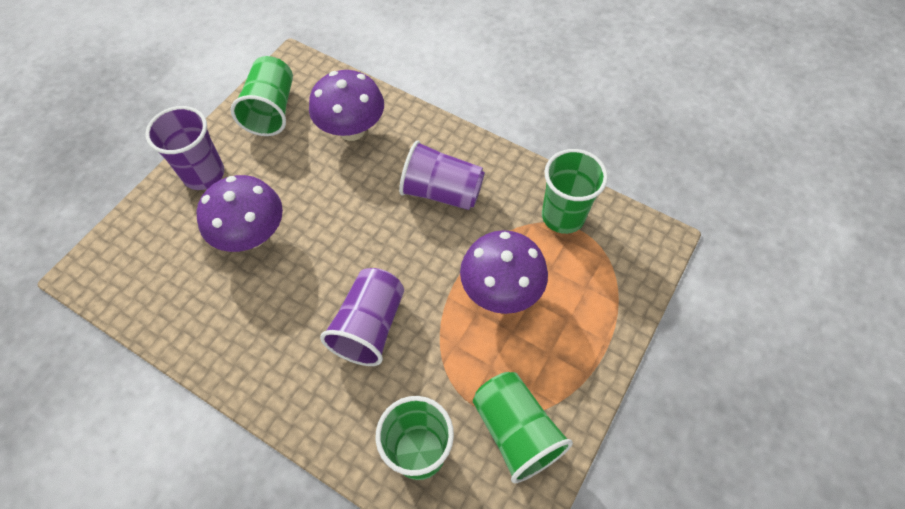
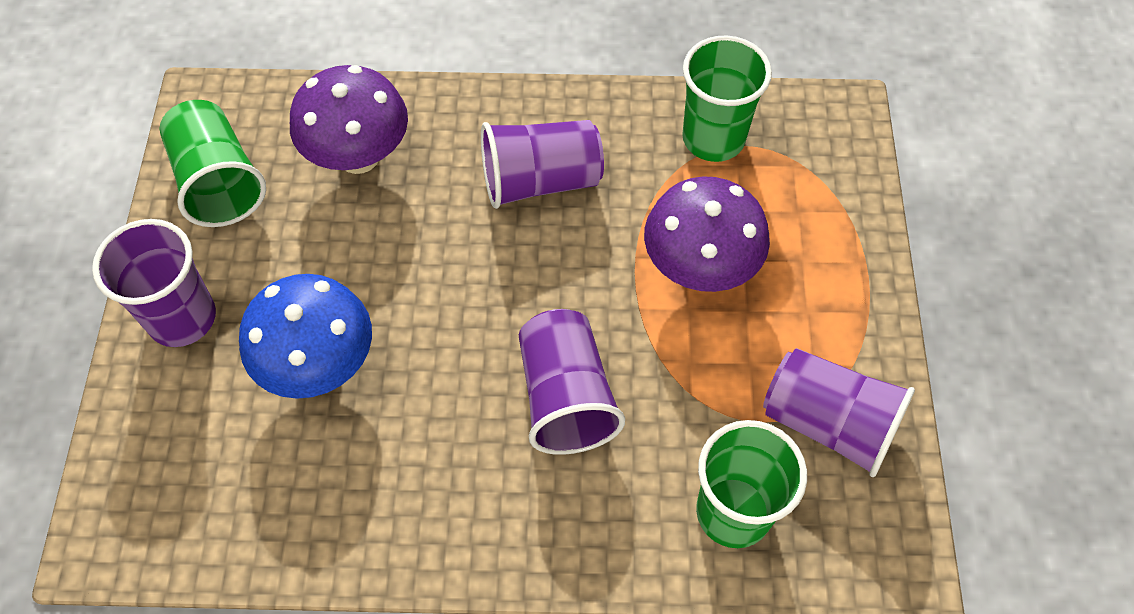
camera: 30 degrees left, 0 degrees up
(252, 235) = (319, 365): purple mushroom -> blue mushroom
(516, 431) = (828, 423): green cup -> purple cup

